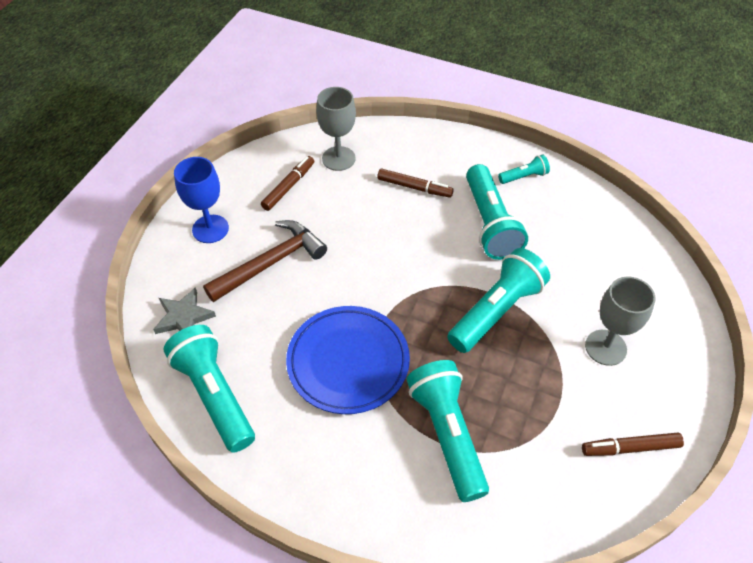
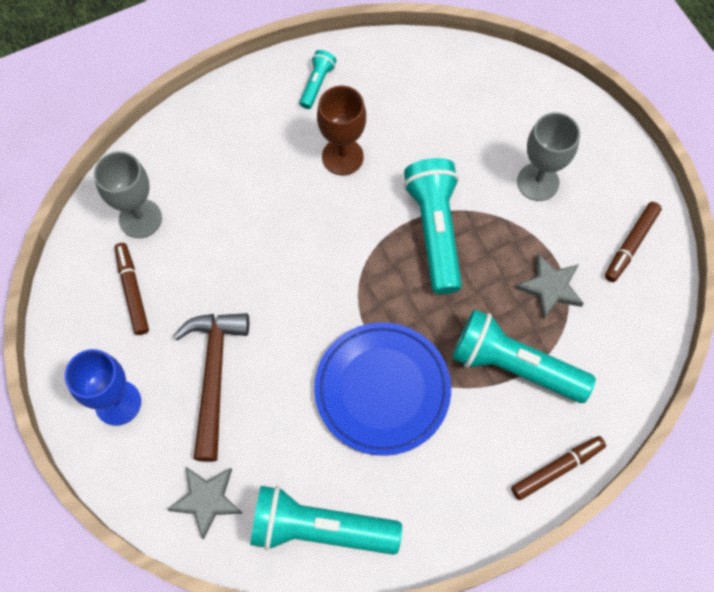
camera: 50 degrees left, 15 degrees up
(414, 187) = (242, 182): brown marker -> brown marker (557, 469)
(490, 224) = (342, 157): turquoise flashlight -> brown goblet
(533, 415) = (550, 288): none -> grey star

